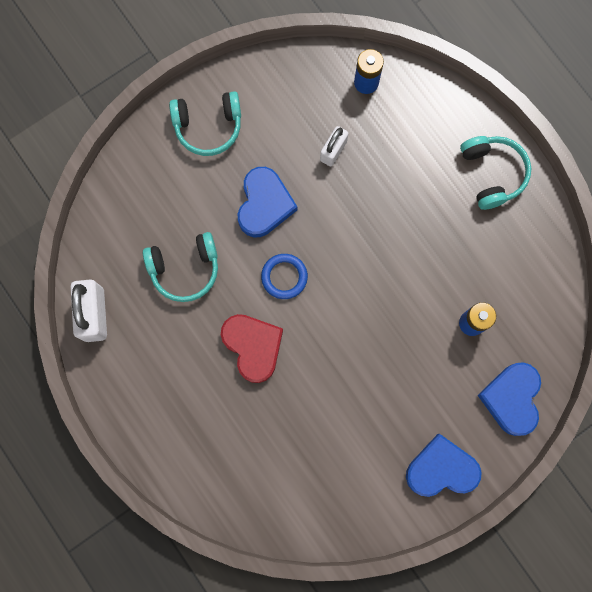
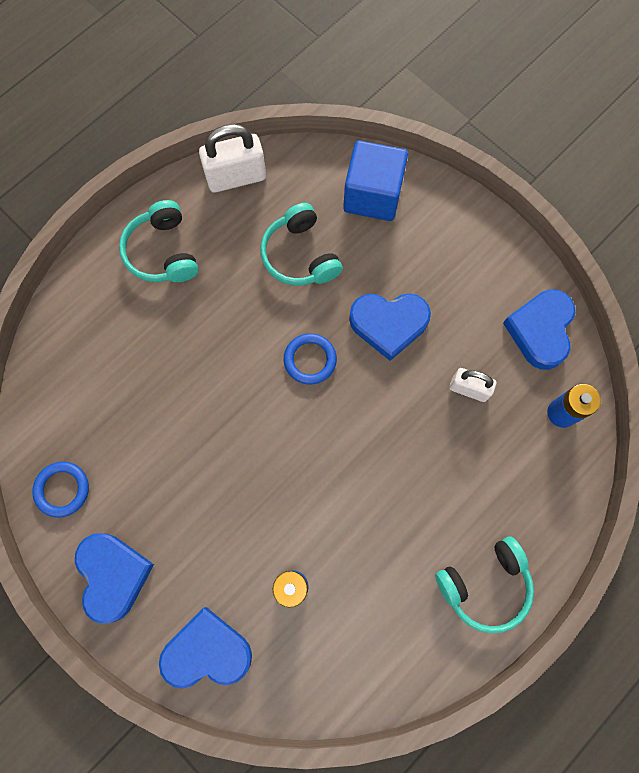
camera: 80 degrees right, 5 degrees down
(139, 194) = (372, 195): none -> blue cube
(208, 126) = (465, 250): turquoise headphones -> turquoise headphones (162, 252)
(253, 346) = (226, 340): red heart -> none
(293, 82) = (540, 330): none -> blue heart
(362, 506) = (62, 489): none -> blue ring

